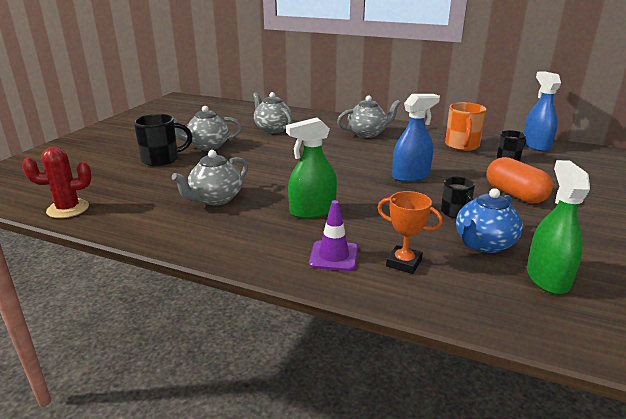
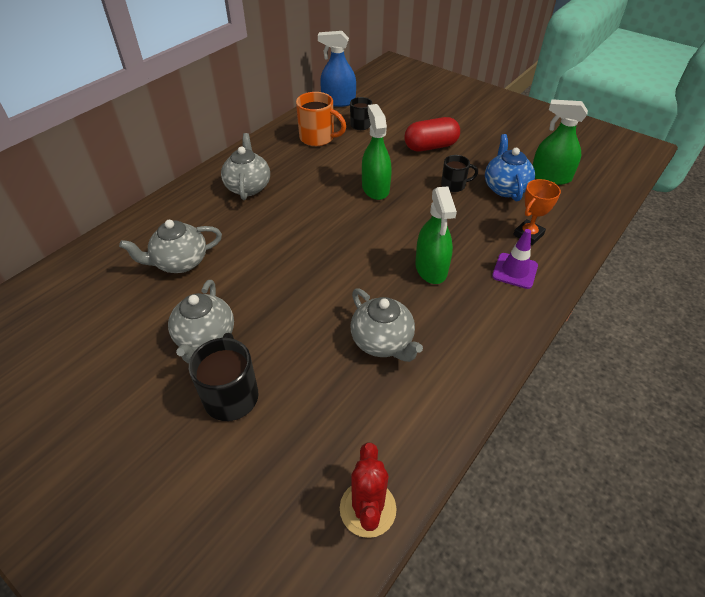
camera: 75 degrees left, 20 degrees up
(410, 176) = (375, 188): blue spray bottle -> green spray bottle
(483, 244) = (505, 188): blue teapot -> blue teapot turned 150 degrees counterclockwise
(515, 195) = (430, 146): orange capsule -> red capsule

